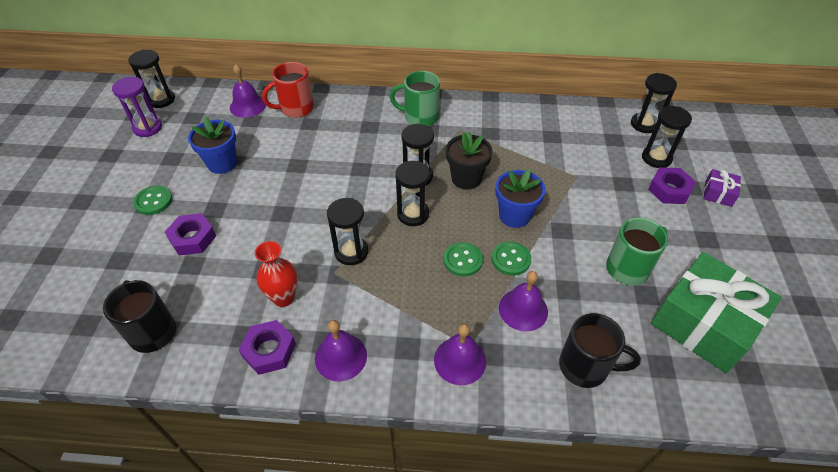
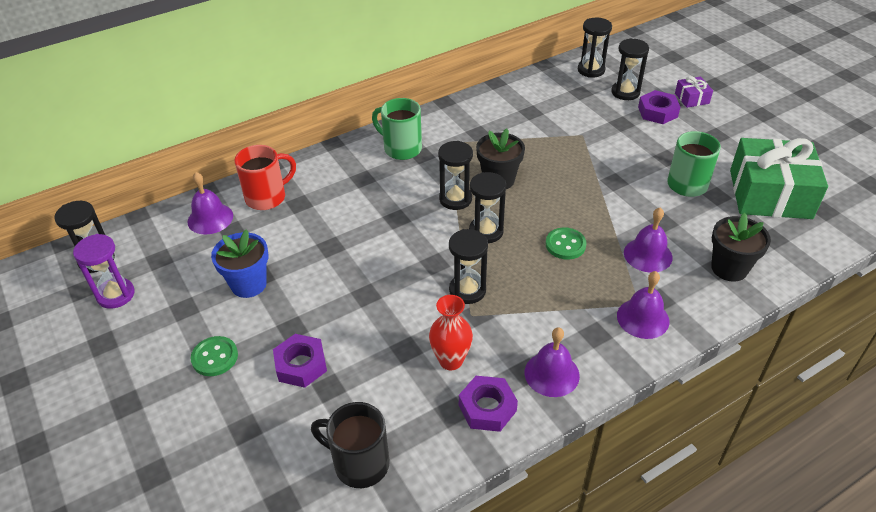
camera: 35 degrees left, 5 degrees down
(295, 109) = (267, 197): red mug -> red mug turned 150 degrees counterclockwise
(419, 117) = (401, 148): green mug -> green mug turned 60 degrees clockwise
(511, 259) = (600, 223): green button -> none
(514, 216) = (568, 189): blue flower pot -> none
(585, 367) = (729, 268): black mug -> black flower pot

